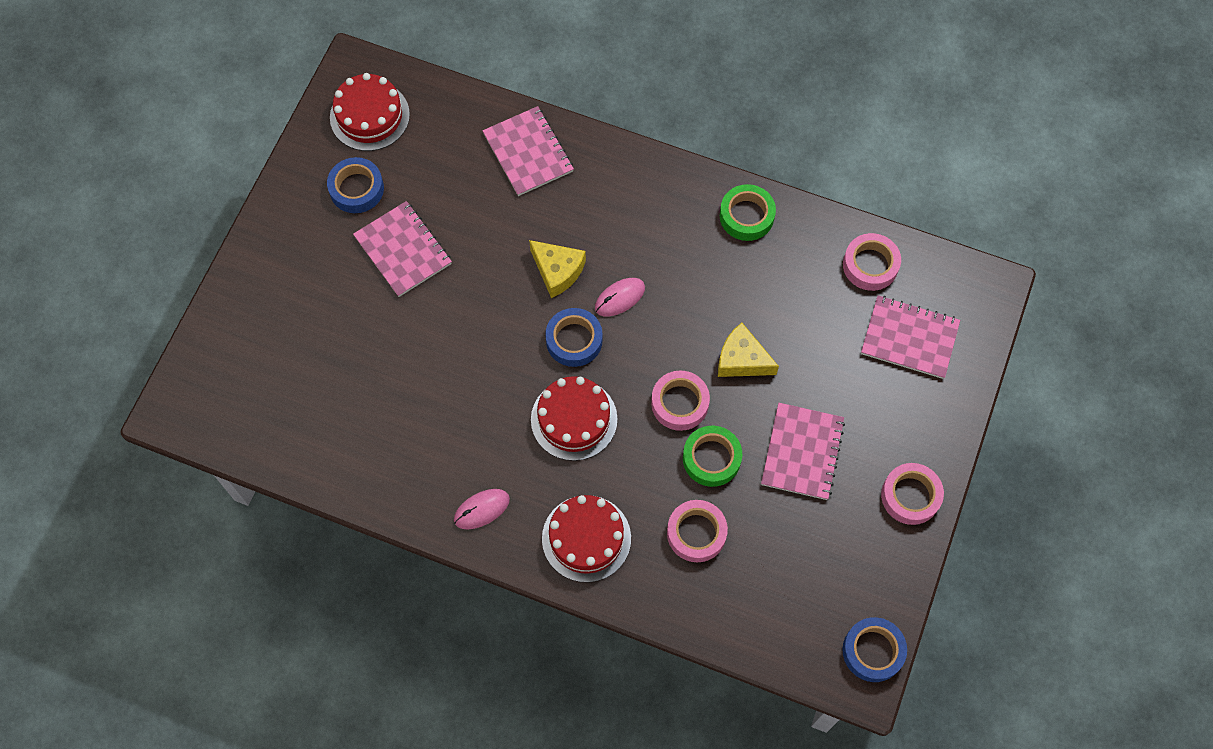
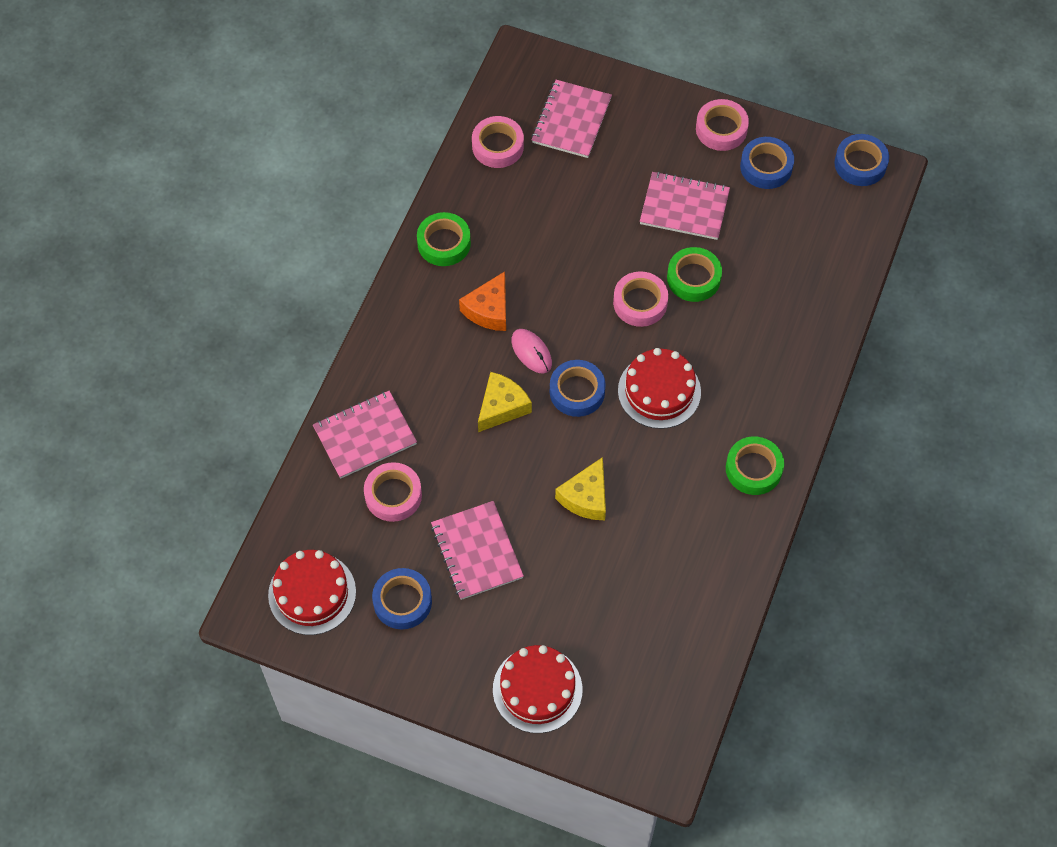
camera: 90 degrees left, 5 degrees down
(403, 250) = (476, 551): pink notebook -> pink notebook turned 75 degrees counterclockwise
(481, 509) = (753, 469): pink mouse -> green tape
(586, 538) = (776, 380): red cake -> red cake (537, 689)
(668, 258) = (489, 310): none -> orange cheese
(696, 533) = (765, 292): pink tape -> pink tape (393, 495)
(742, 360) = (595, 251): yellow cheese -> yellow cheese (586, 497)
(862, 543) = (766, 167): none -> blue tape

